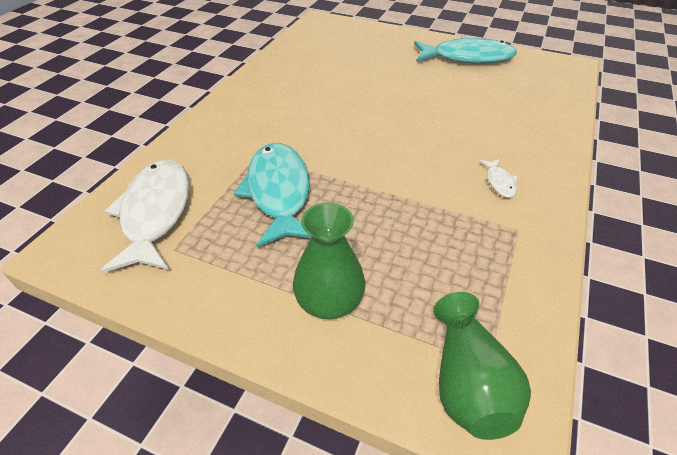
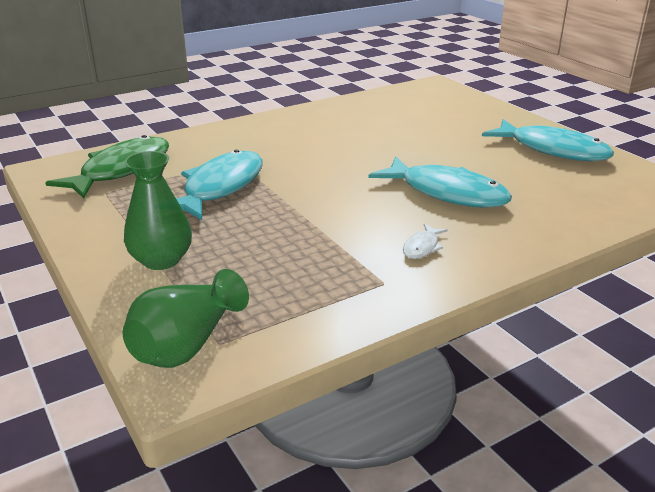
camera: 35 degrees right, 15 degrees down
(155, 213) = (121, 170): white fish -> green fish
(453, 123) = (447, 193): none -> turquoise fish

